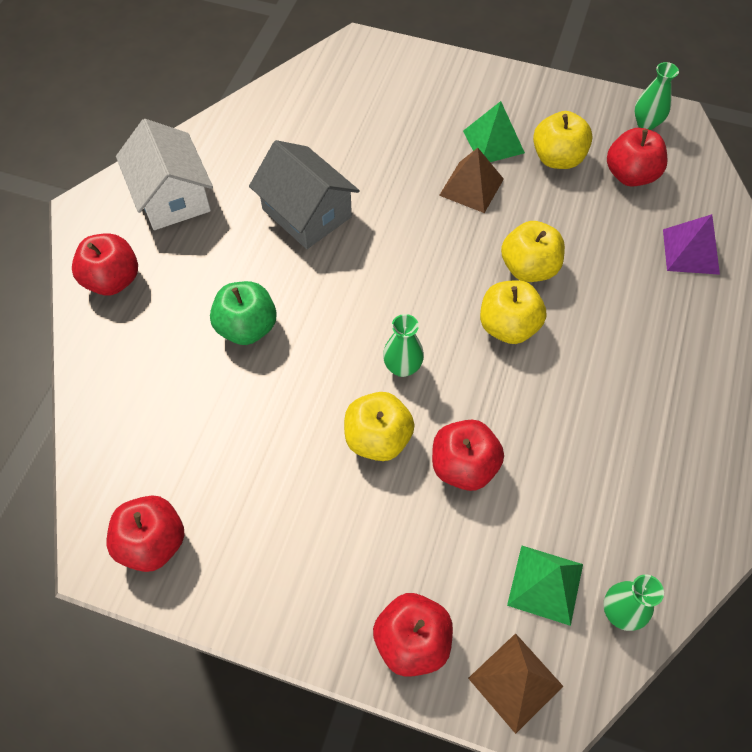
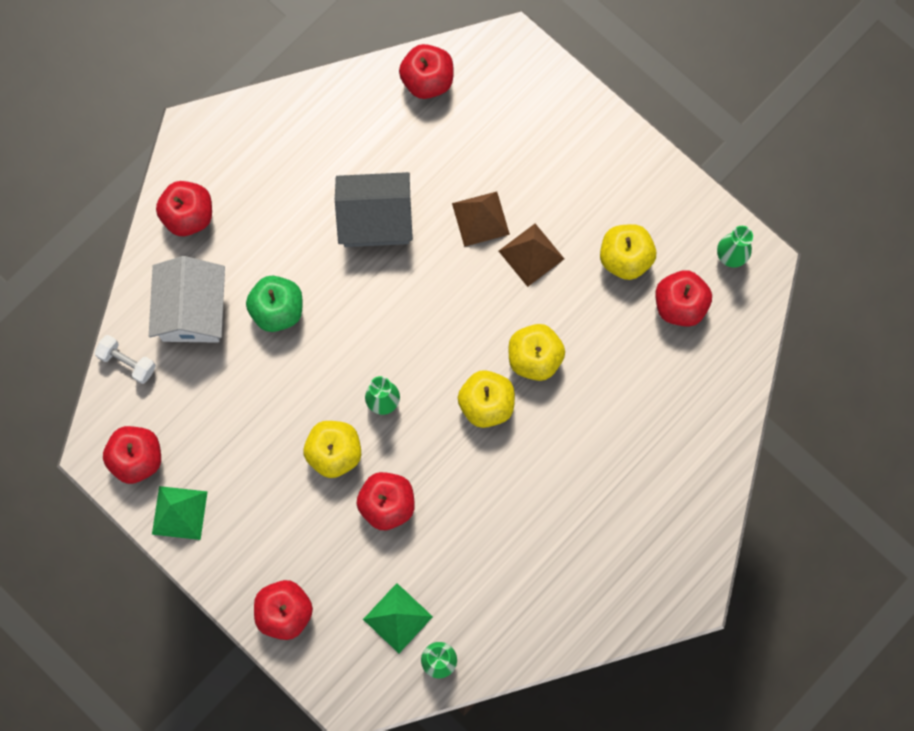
camera: 25 degrees right, 15 degrees up
(100, 444) = (127, 362): none -> white dumbbell
(172, 196) = (269, 150): white house -> white house (192, 310)
(297, 94) = (427, 81): none -> red apple
(307, 213) = (375, 219): grey house -> grey house turned 75 degrees counterclockwise
(493, 141) = (578, 214): green pyramid -> green pyramid (179, 512)
(515, 682) = (340, 671): brown pyramid -> brown pyramid (480, 219)
(690, 251) = (682, 404): purple pyramid -> none

